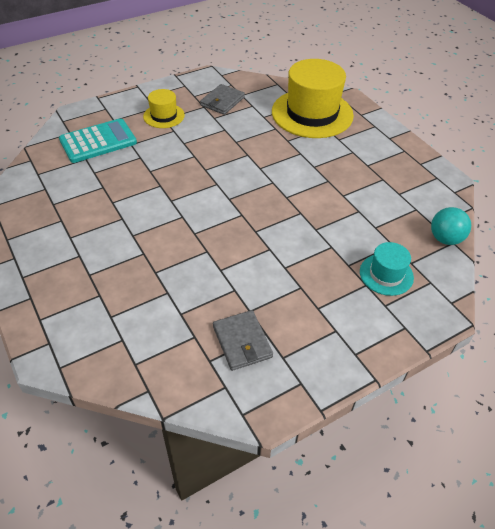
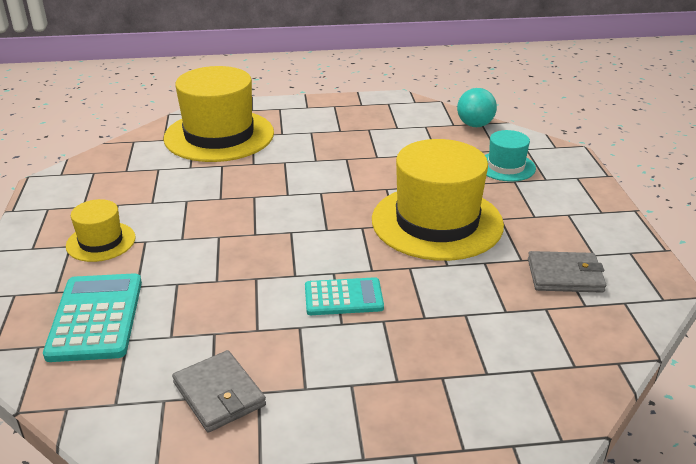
camera: 65 degrees left, 15 degrees down
(158, 228) = (343, 297): none -> turquoise calculator
(222, 101) = (124, 187): grey wallet -> grey wallet (219, 394)
(272, 251) = (437, 222): none -> yellow hat

